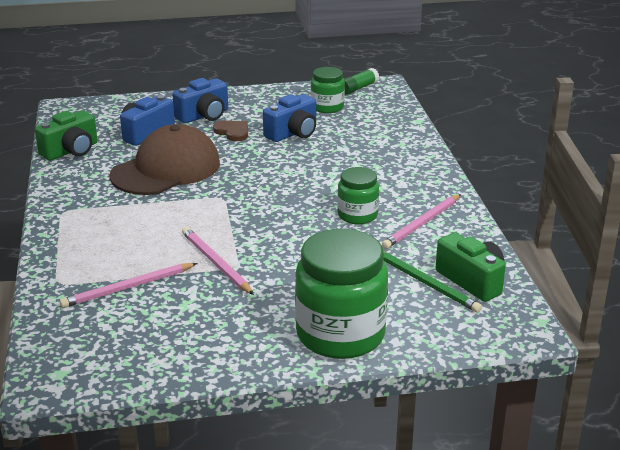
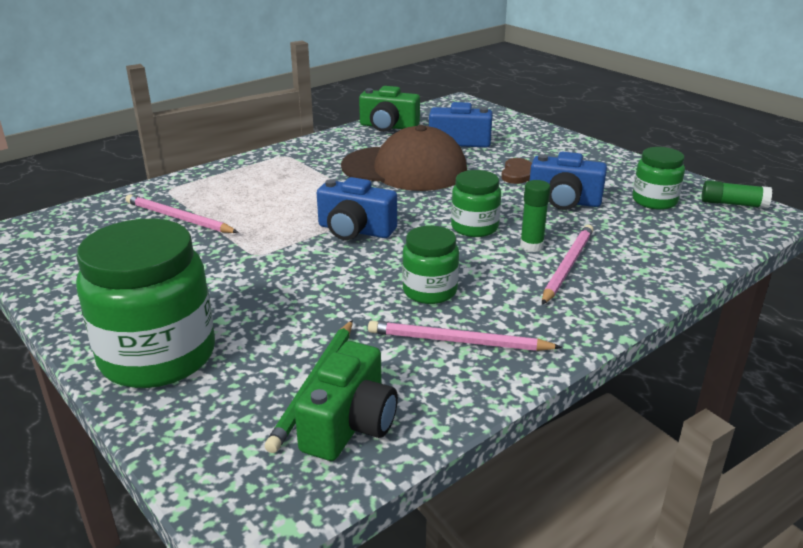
camera: 60 degrees right, 0 degrees up
(204, 116) = (531, 152): blue camera -> blue camera (355, 230)
(216, 263) = (253, 243): pink pencil -> pink pencil (567, 266)
(292, 174) = (474, 227): none -> green jar
(339, 165) = (531, 246): none -> green glue stick

